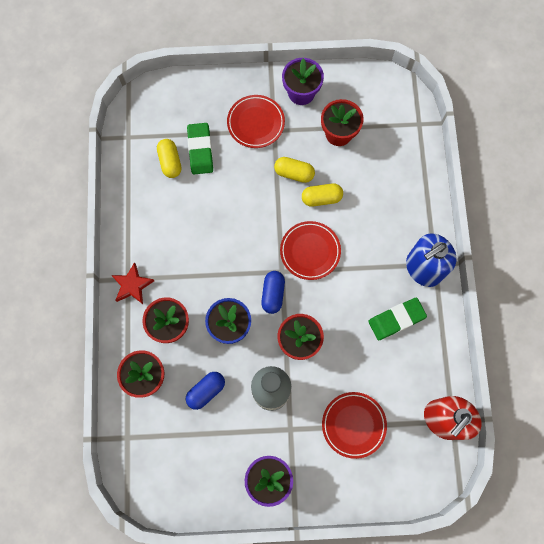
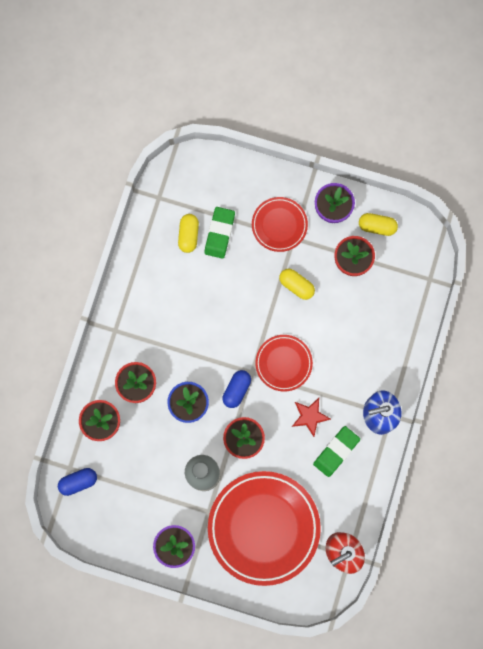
camera: 20 degrees right, 5 degrees up
(132, 285) = (117, 338): red star -> red star (309, 416)
(206, 391) = (149, 453): blue capsule -> blue capsule (78, 482)
(321, 198) = (312, 318): yellow capsule -> yellow capsule (377, 226)
(353, 425) = (263, 528): red plate -> red plate, size x1.92
(396, 319) = (336, 451): green eraser -> green eraser turned 45 degrees counterclockwise

